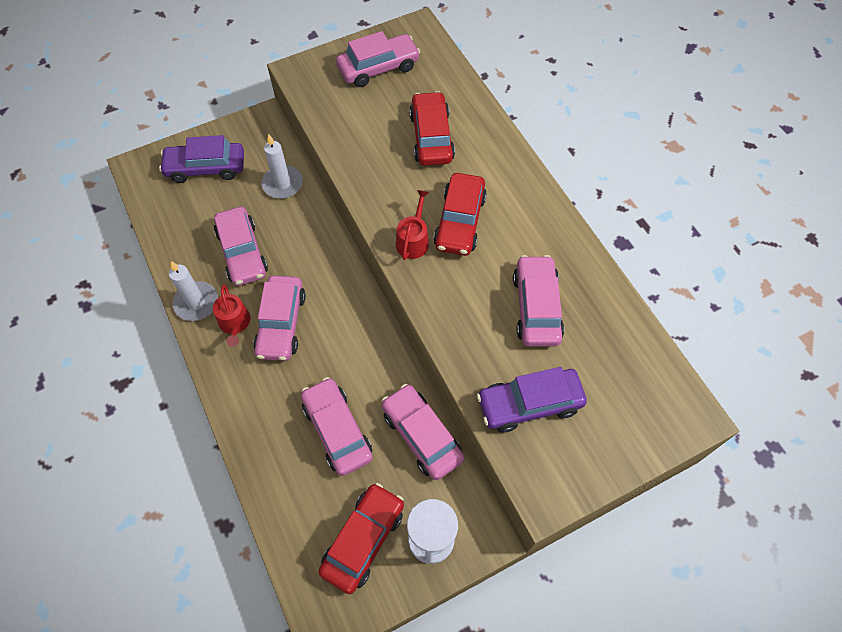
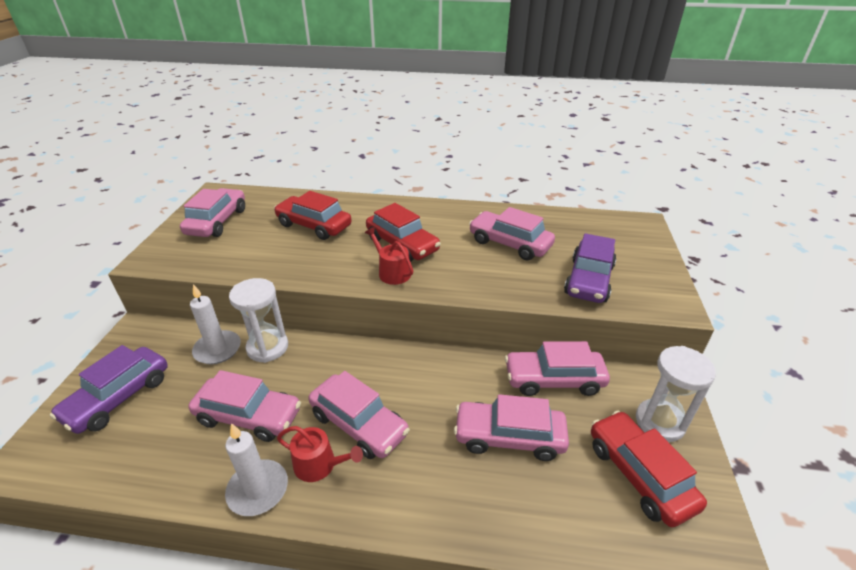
camera: 55 degrees left, 25 degrees down
(307, 213) = (267, 347): none -> white hourglass

